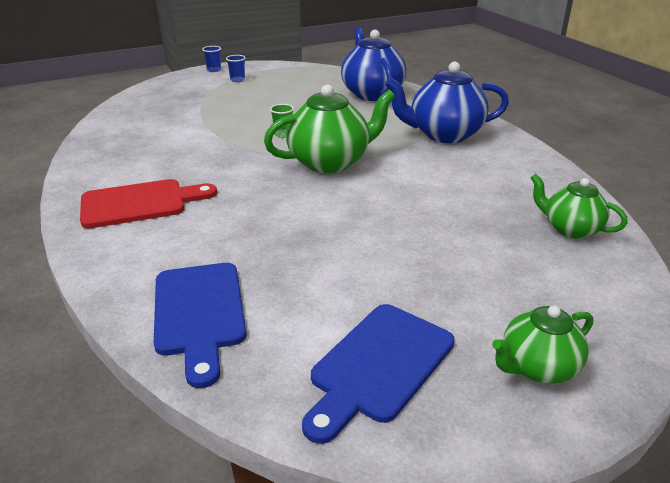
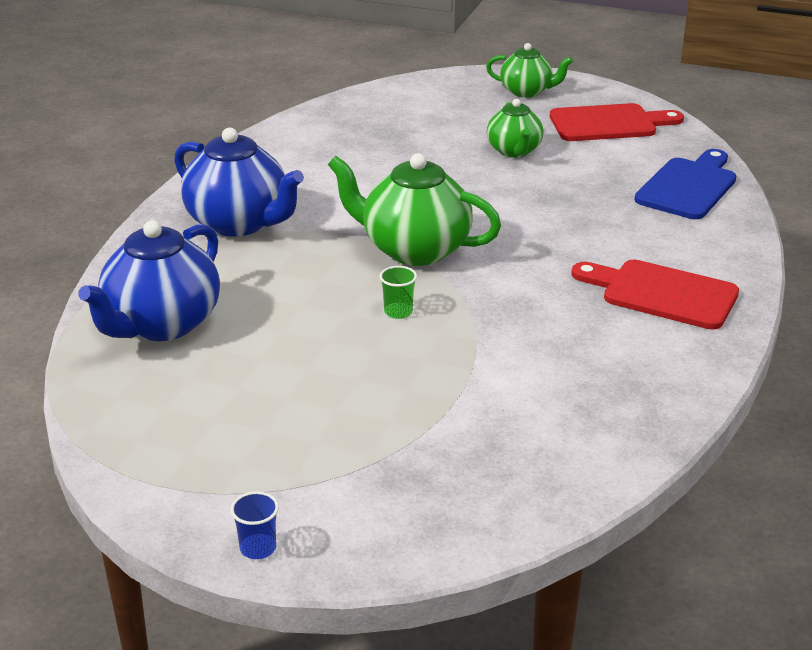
camera: 135 degrees left, 0 degrees up
(237, 80) = (271, 480): blue cup -> none
(378, 366) = (609, 124): blue cutting board -> red cutting board
(570, 229) = (352, 119): green teapot -> green teapot (514, 151)

